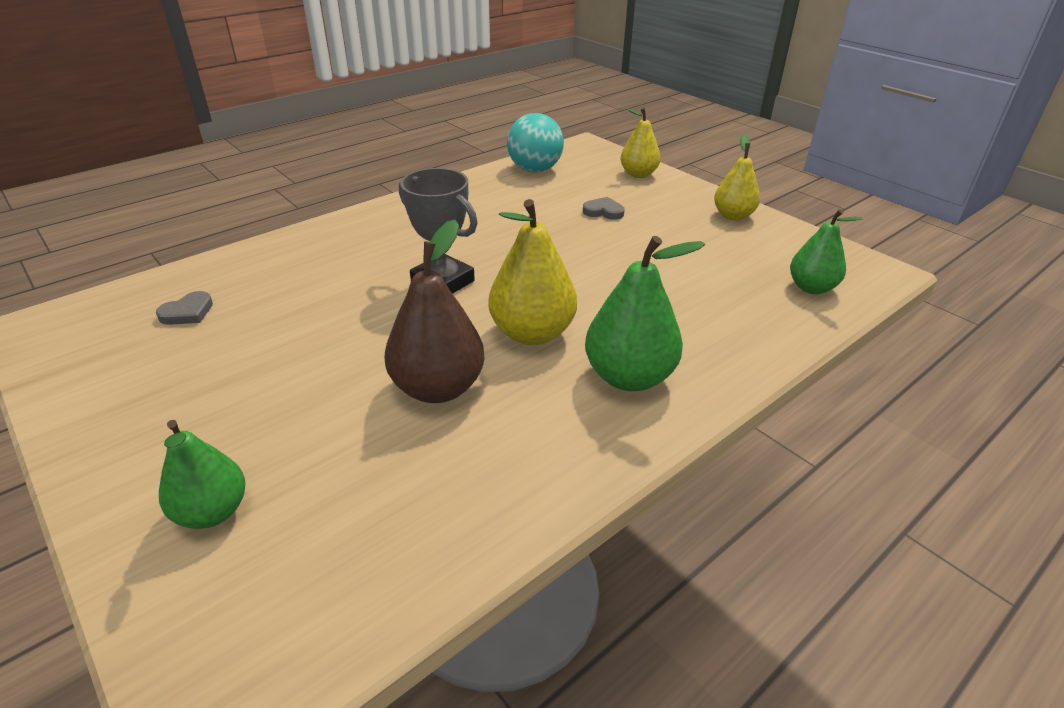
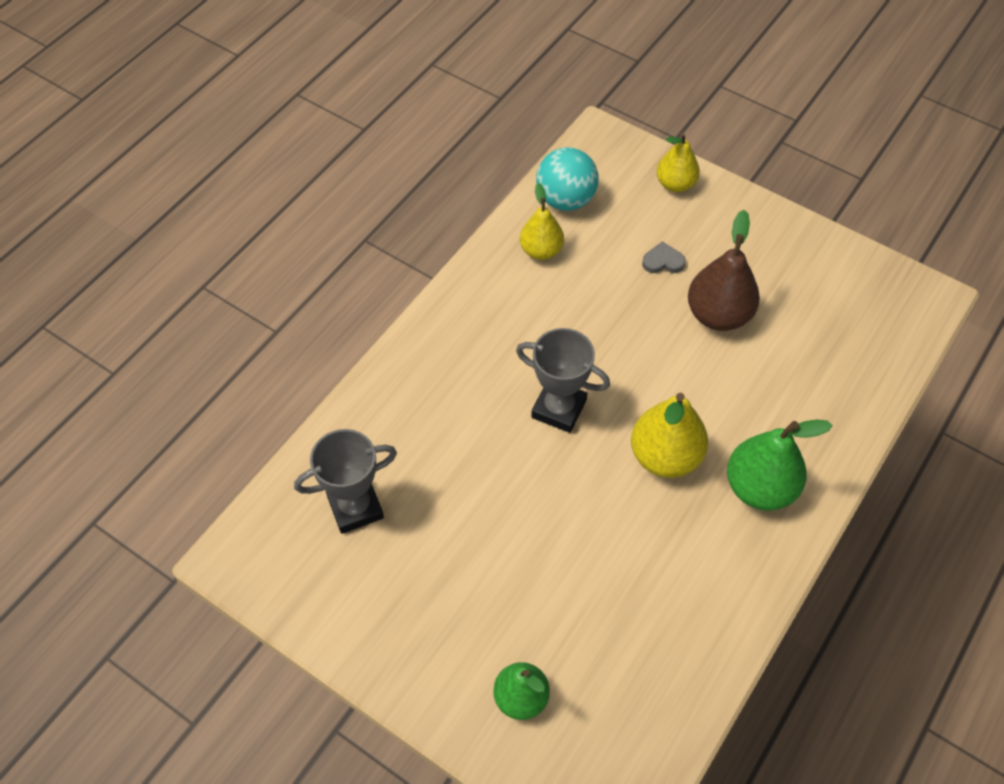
camera: 15 degrees left, 20 degrees up
(188, 312) = (355, 507): grey heart -> grey trophy
(438, 388) = (618, 539): brown pear -> brown pear (718, 315)
(733, 216) = (787, 239): yellow pear -> yellow pear (541, 250)
(811, 288) = (878, 336): green pear -> none

